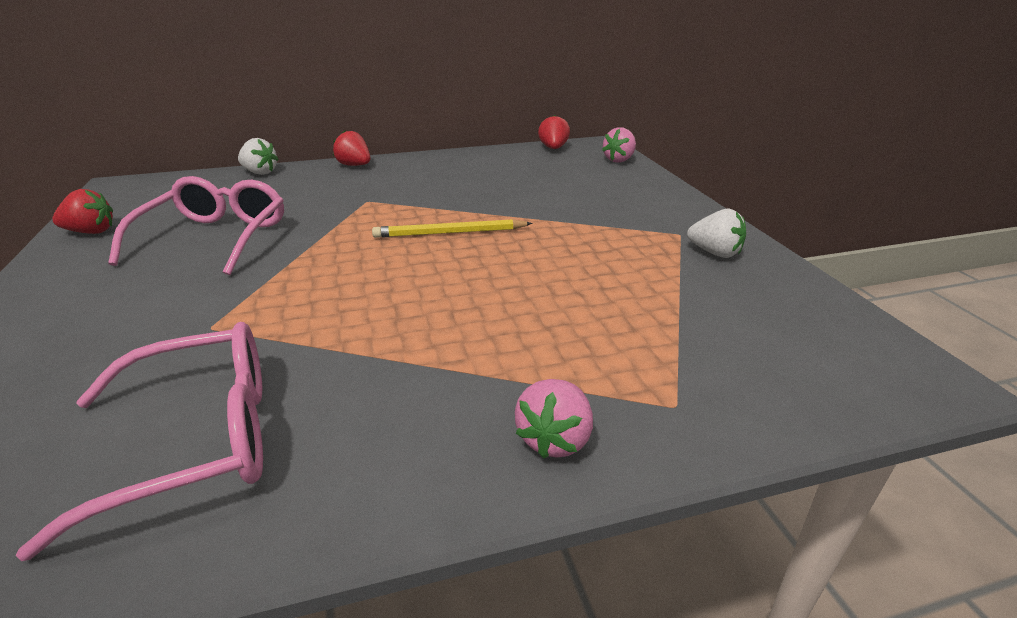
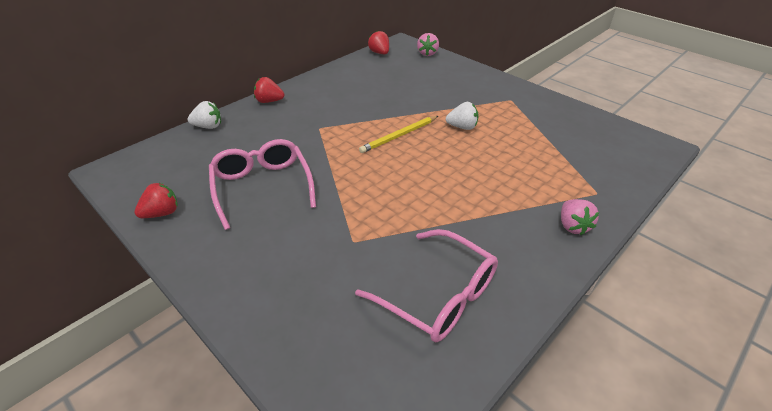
camera: 30 degrees left, 10 degrees up
(195, 441) = (437, 294): pink glasses -> pink glasses turned 90 degrees clockwise
(715, 253) = (537, 107): white strawberry -> white strawberry (462, 127)

